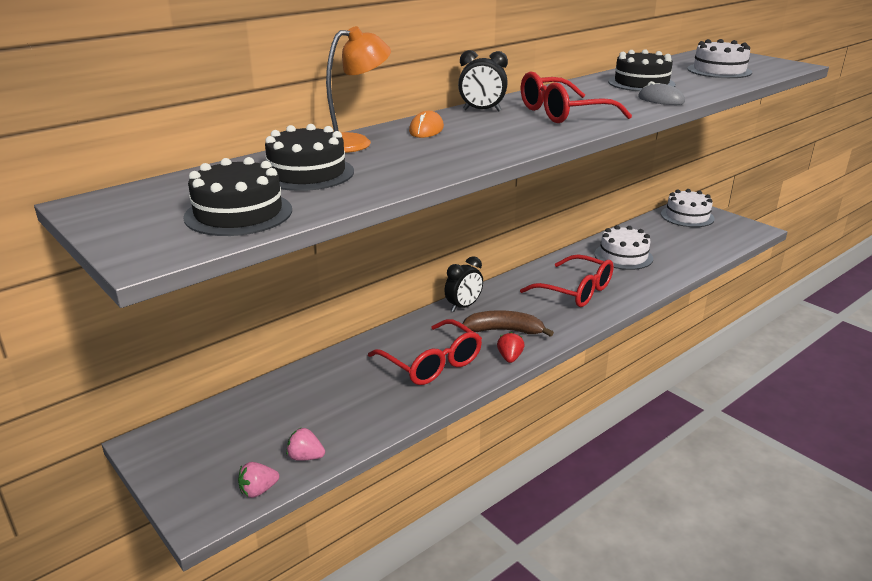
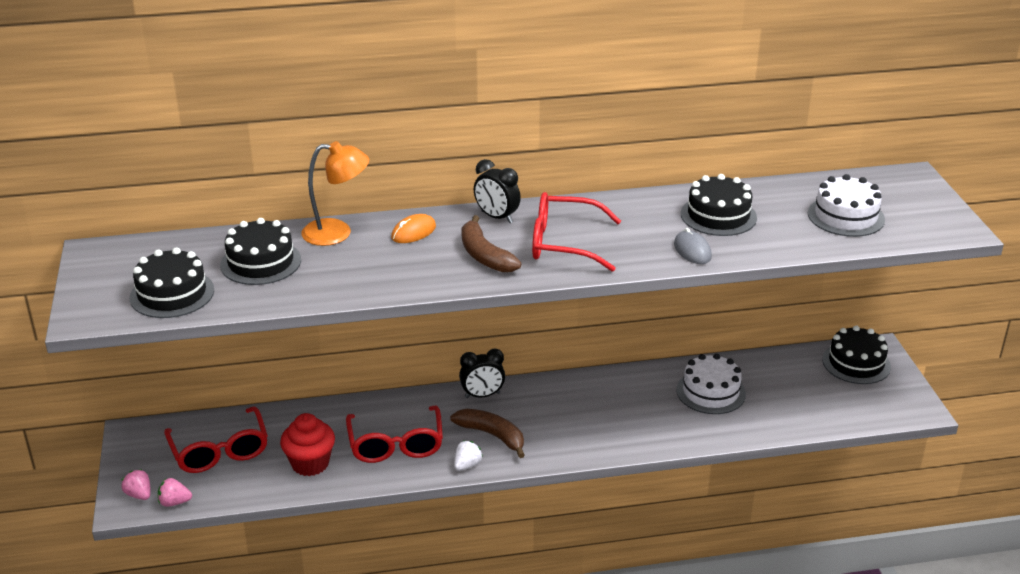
camera: 30 degrees right, 5 degrees up
(305, 457) = (226, 489): pink strawberry -> pink strawberry (139, 494)
(369, 404) = (310, 463): none -> red cupcake
(510, 358) = (467, 465): red strawberry -> white strawberry
(512, 130) = (484, 255): none -> brown banana
(575, 291) = (608, 416): red glasses -> red glasses (219, 450)
(687, 216) = (856, 363): white cake -> black cake

